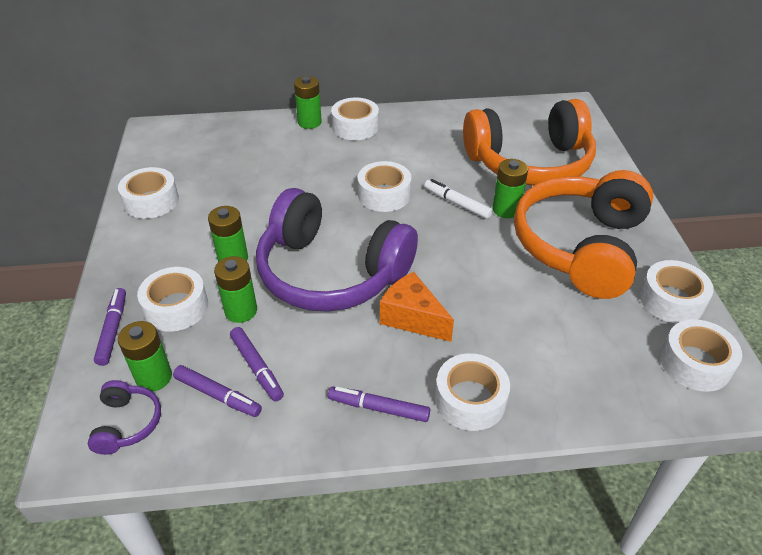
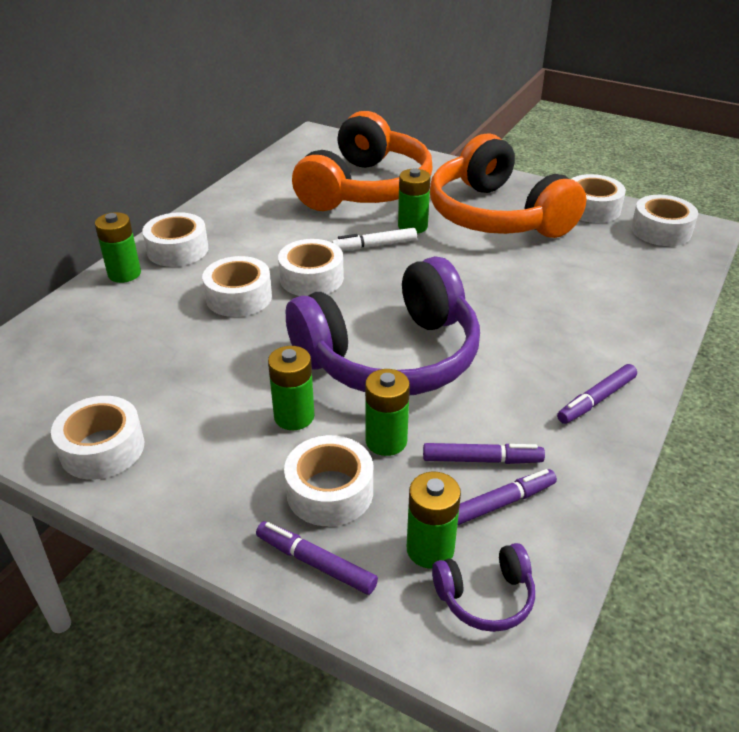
camera: 55 degrees left, 5 degrees down
(127, 423) = (485, 597): purple headphones -> purple headphones turned 135 degrees clockwise
(412, 318) = (501, 334): orange cheese -> none
(470, 399) = (623, 345): white tape -> white tape (239, 297)

